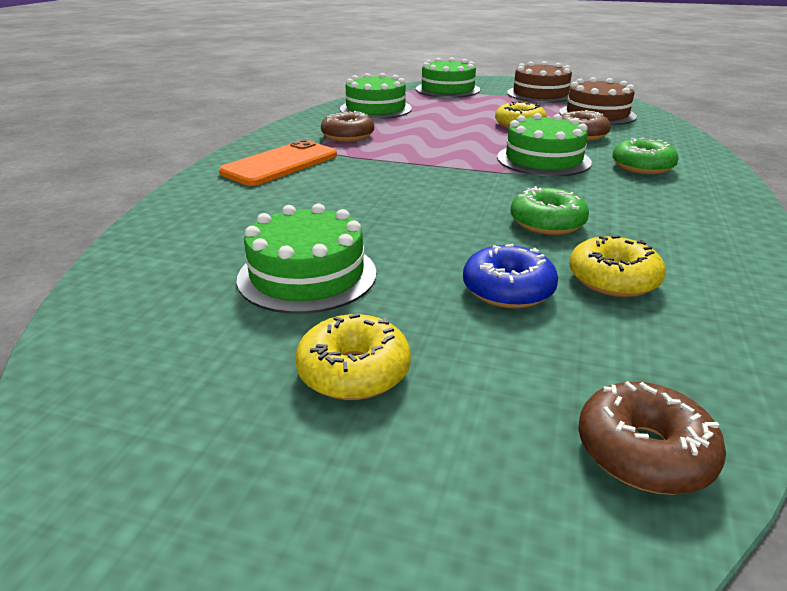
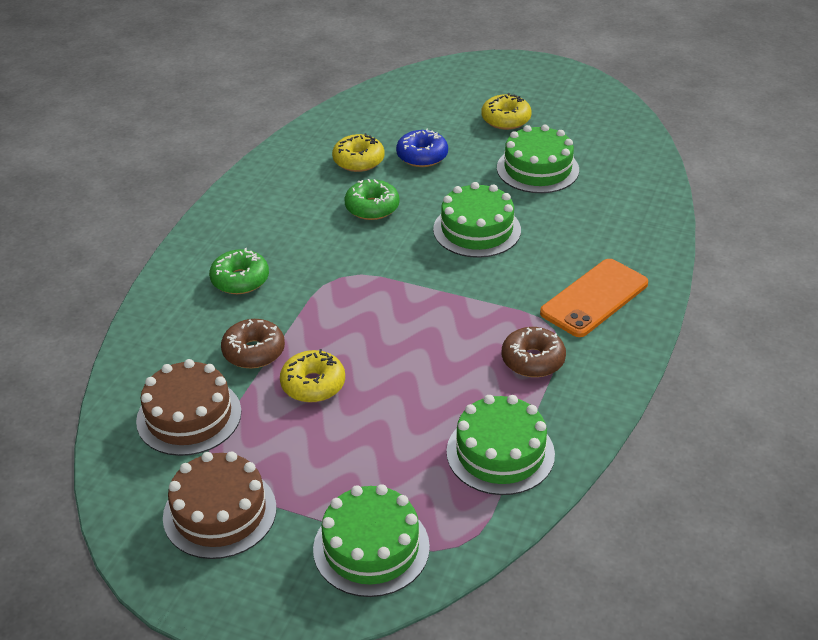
camera: 175 degrees left, 10 degrees up
(543, 160) = (328, 296): green cake -> green cake (477, 230)
(644, 452) = (399, 92): brown donut -> none

